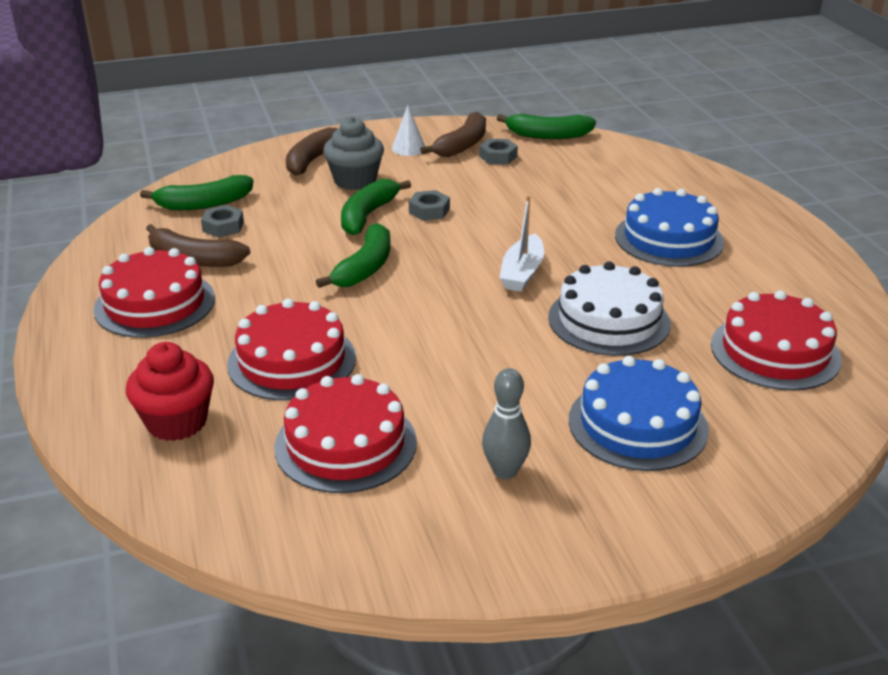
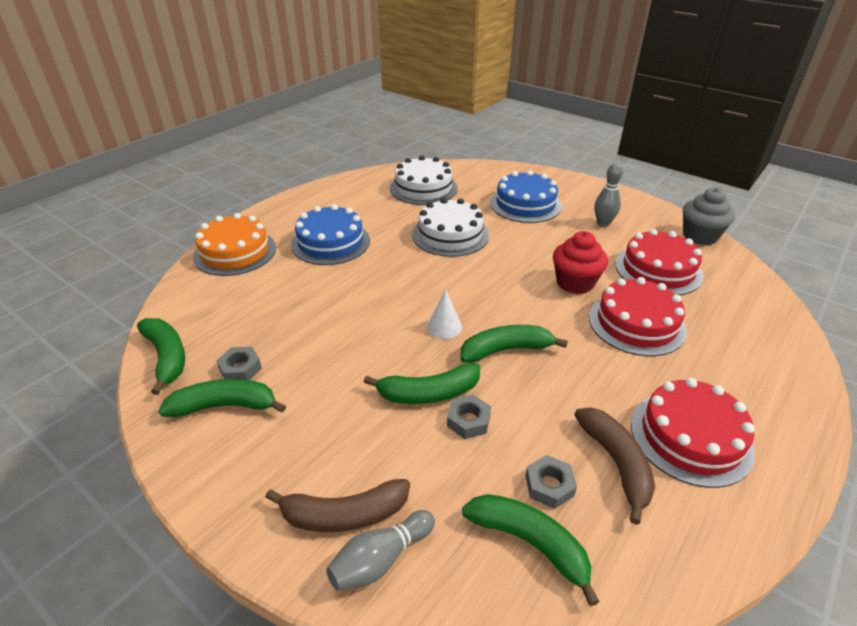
camera: 125 degrees left, 5 degrees up
(177, 422) = (742, 334): red cupcake -> red cupcake (575, 283)
(270, 161) = (380, 559): none -> grey bowling pin
(355, 180) = (368, 443): grey cupcake -> grey cupcake (700, 236)
(408, 148) = (257, 445): white cone -> white cone (444, 327)
(429, 211) = (386, 361): grey nut -> grey nut (468, 421)
(462, 145) = (225, 406): brown banana -> green banana
(522, 273) = (433, 279): white boat -> none
(698, 186) = (235, 252): none -> orange cake
(775, 351) = (423, 188): red cake -> white cake

